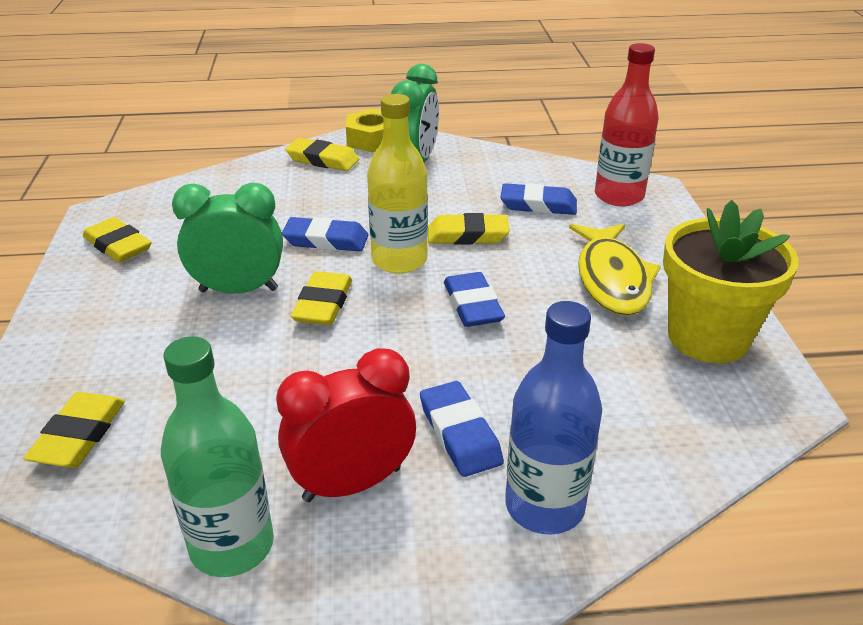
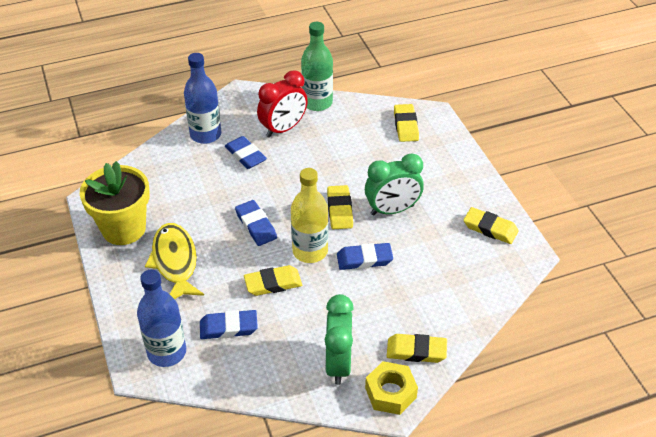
camera: 165 degrees right, 10 degrees up
(619, 196) = (167, 352): red bottle -> blue bottle

